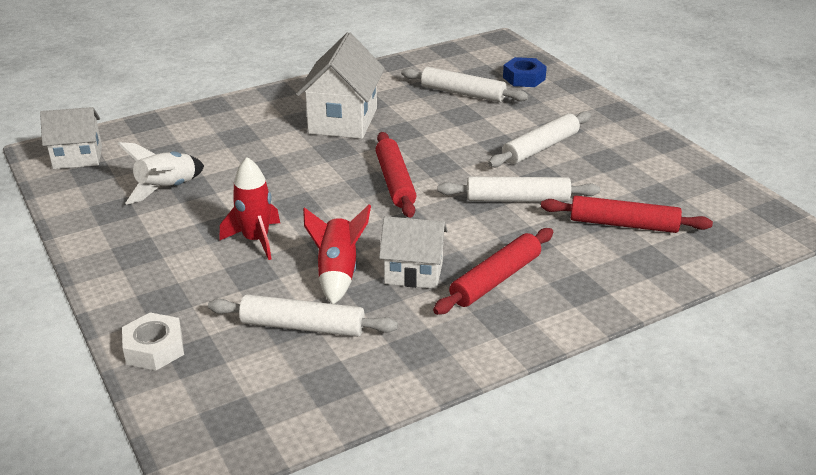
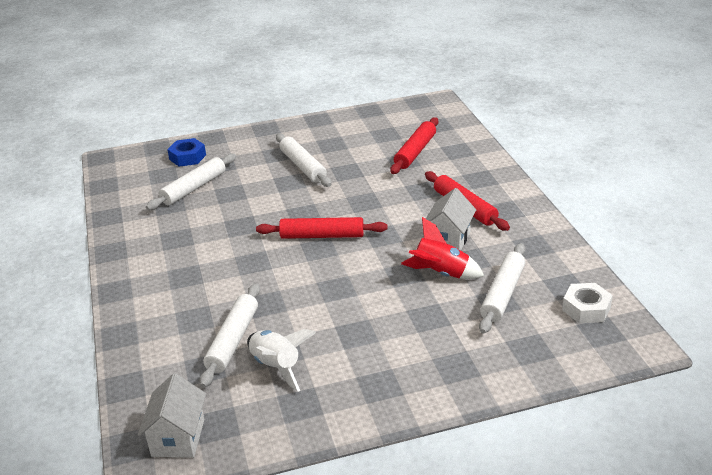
camera: 75 degrees left, 0 degrees up
(154, 349) = (519, 370): white nut -> white nut (586, 309)
(256, 240) = (383, 313): red rocket -> none
(343, 121) = (204, 254): white house -> none
(517, 199) = (370, 186): white rolling pin -> white rolling pin (233, 340)

